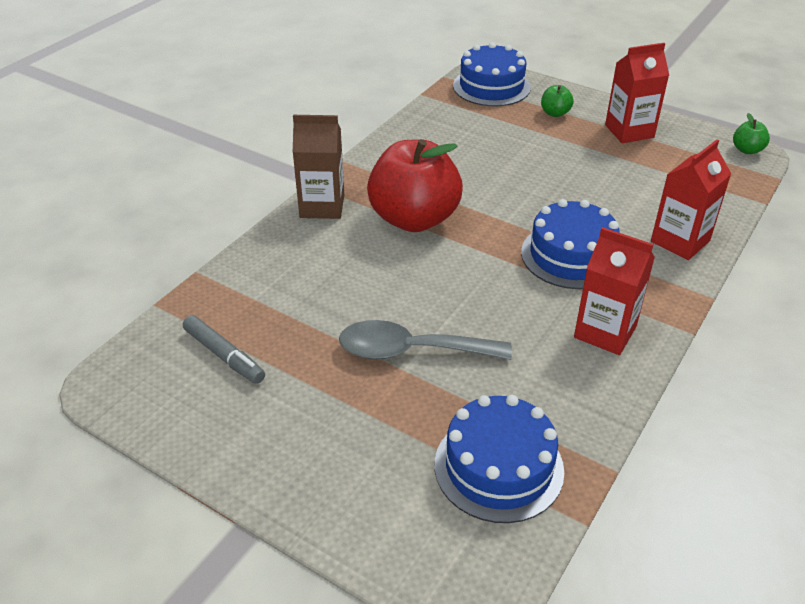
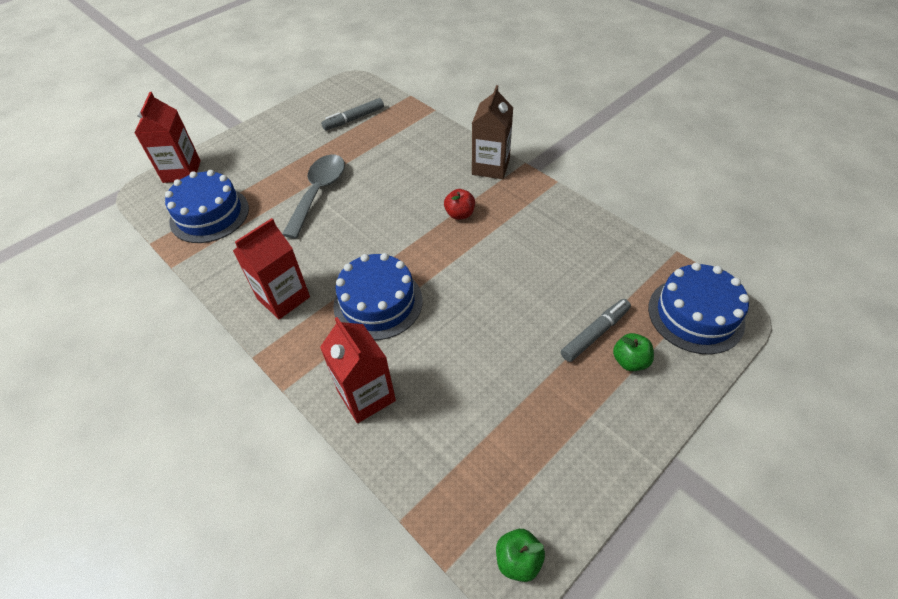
camera: 105 degrees right, 10 degrees up
(414, 219) = (459, 214): red apple -> red apple, size x0.41
(536, 129) = (595, 333): none -> grey marker
(629, 131) = (581, 427): red carton -> red carton (182, 171)

